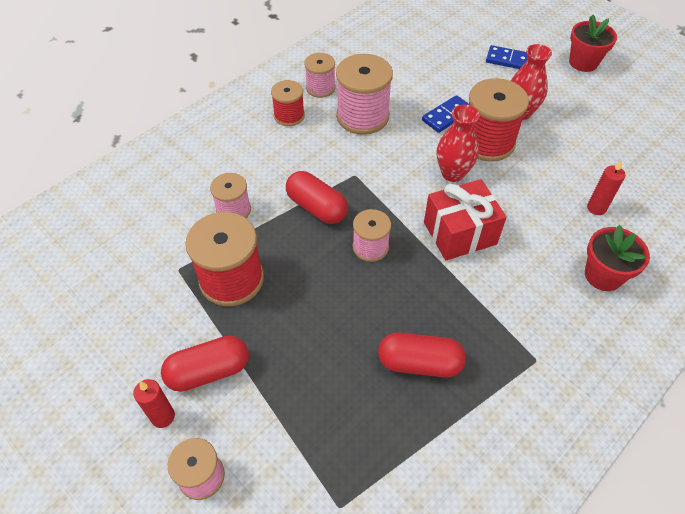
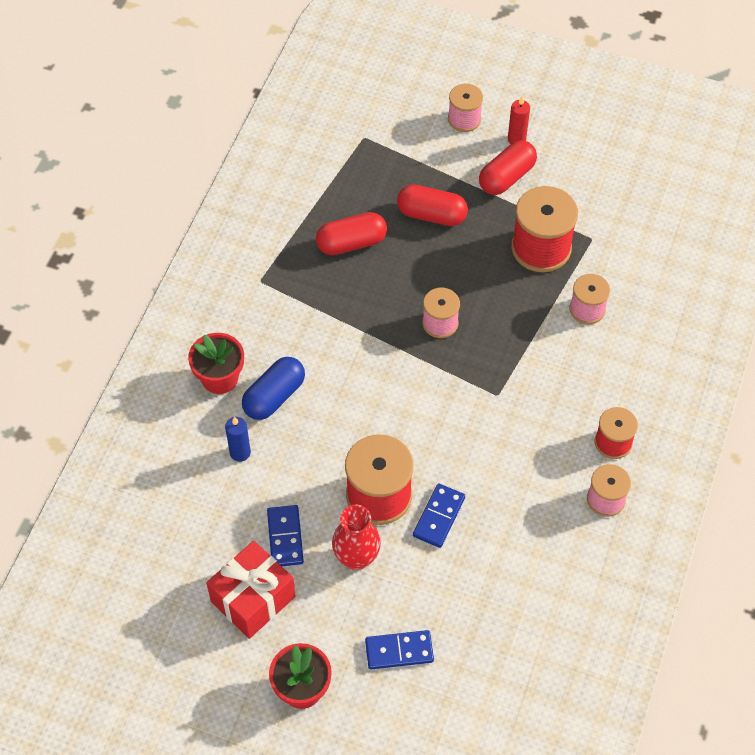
camera: 155 degrees right, 5 degrees up
(317, 207) = (512, 343): red capsule -> red capsule (431, 215)
(362, 116) = (532, 475): pink spool -> none
(452, 173) = (399, 437): red vase -> none
(459, 233) = (365, 370): red gift -> red gift (253, 599)
(553, 241) = (274, 396): none -> blue capsule
(572, 141) = (285, 537): none -> blue domino
(596, 208) = (240, 452): red candle -> blue candle

